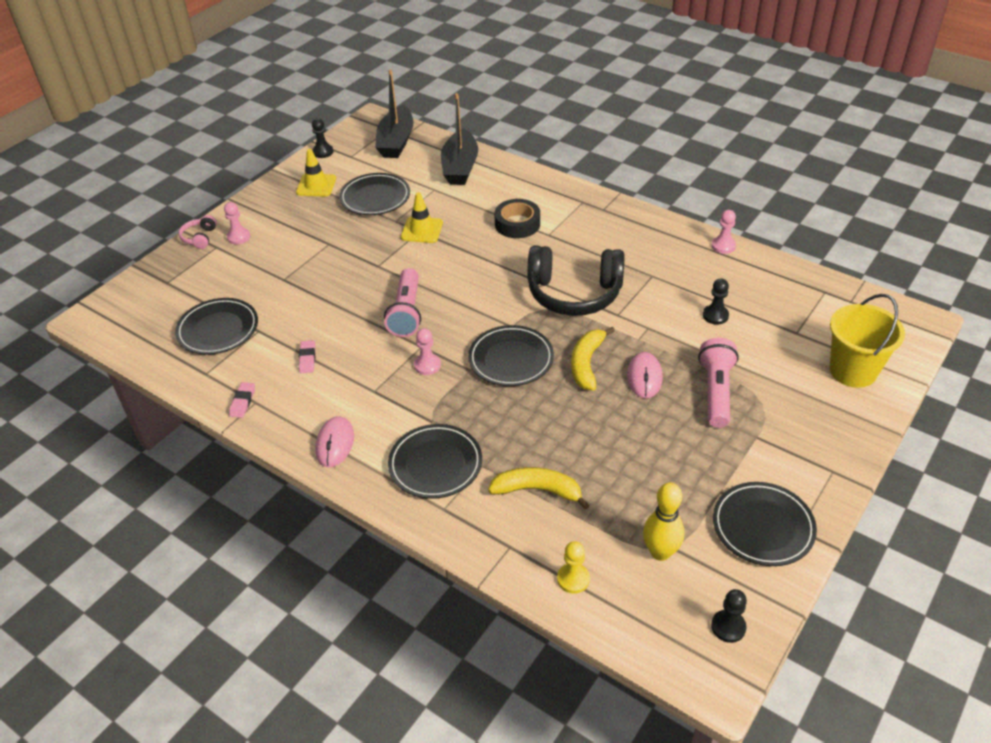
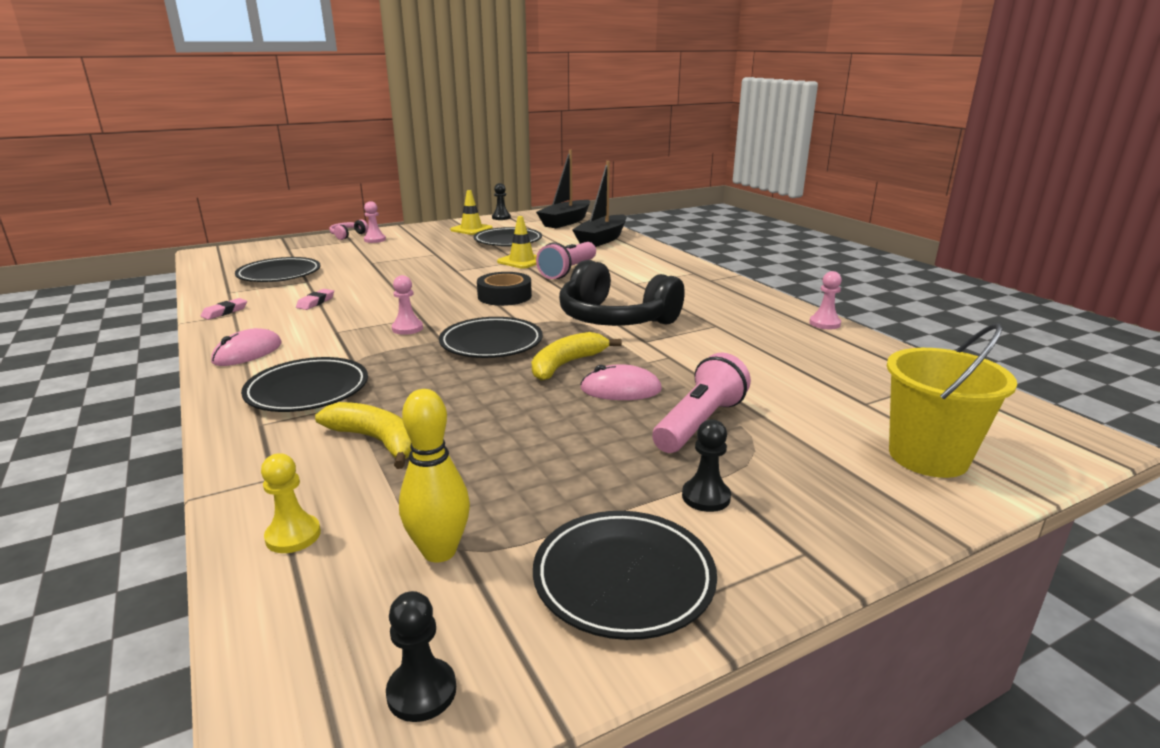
camera: 25 degrees right, 20 degrees down
(407, 313) = (439, 297): pink flashlight -> pink flashlight (568, 271)
(517, 224) = (613, 273): black tape -> black tape (504, 296)
(644, 377) = (620, 389): pink mouse -> pink mouse turned 60 degrees clockwise
(715, 315) = (763, 366): black pawn -> black pawn (706, 497)

